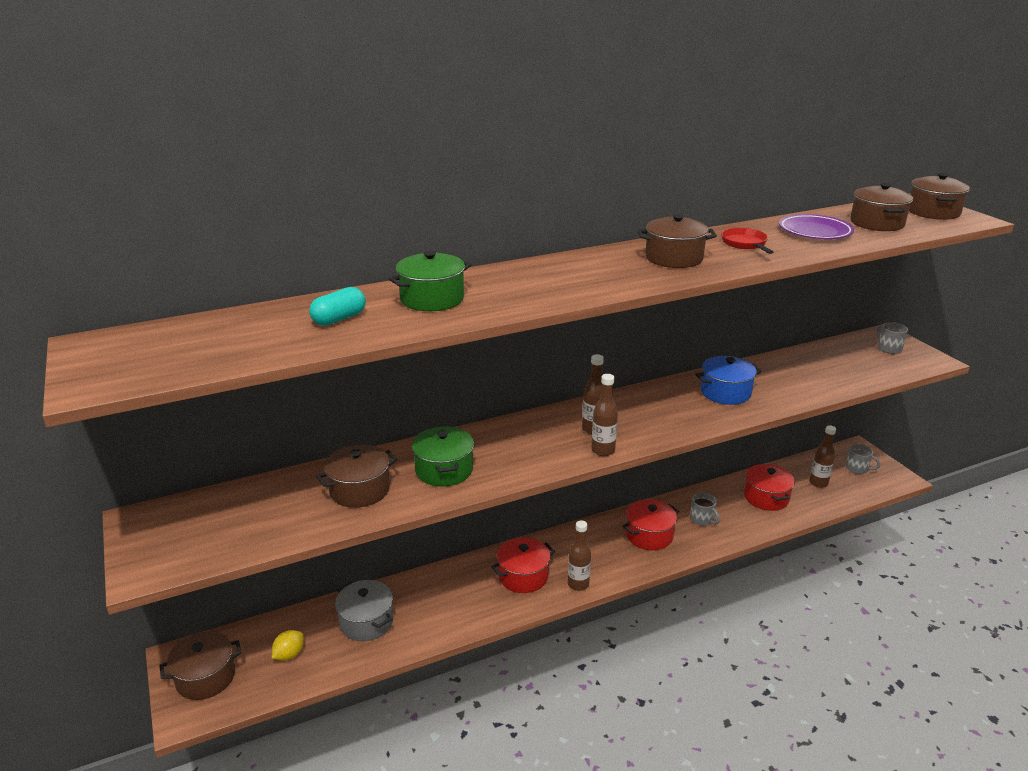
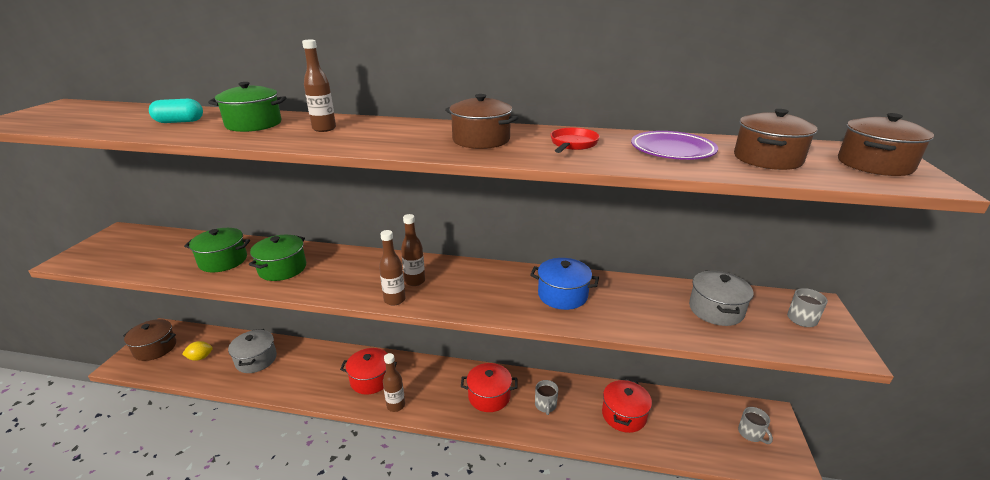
camera: 35 degrees right, 0 degrees up
(359, 490) = (223, 261): brown pot -> green pot
(818, 483) = (691, 427): brown bottle -> brown bottle (324, 129)
(836, 362) = (716, 310): none -> grey pot

